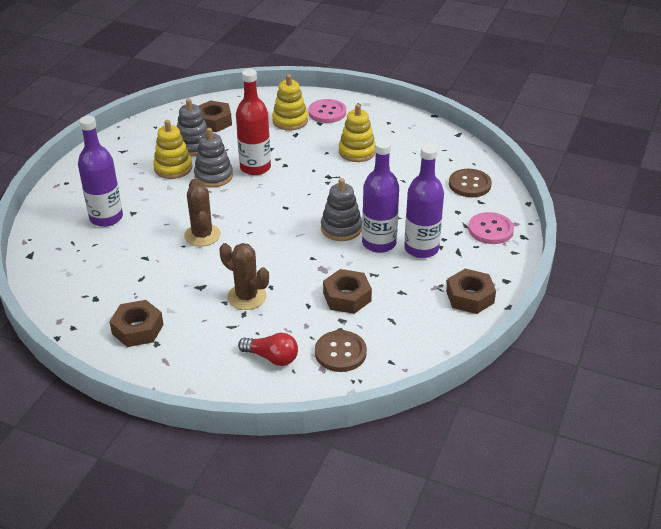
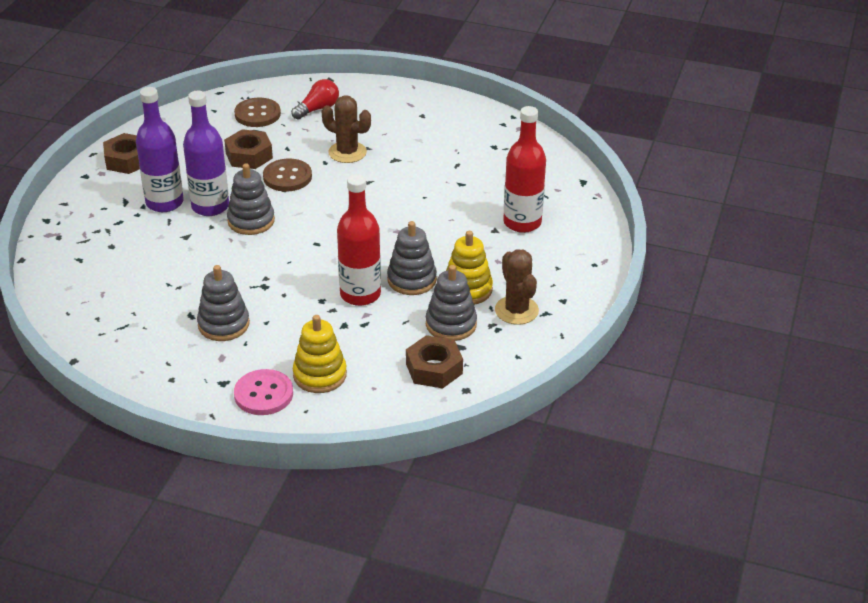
camera: 175 degrees right, 0 degrees up
(106, 218) = (522, 222): purple bottle -> red bottle
(138, 329) = (443, 124): brown nut -> none
(202, 235) = (406, 208): brown cactus -> brown cactus (516, 310)
(272, 357) = (318, 109): red light bulb -> red light bulb turned 120 degrees clockwise
(357, 152) = (223, 324): yellow stacking toy -> grey stacking toy
(469, 184) = (84, 281): brown button -> brown button (287, 177)
(490, 230) = (80, 226): pink button -> none

